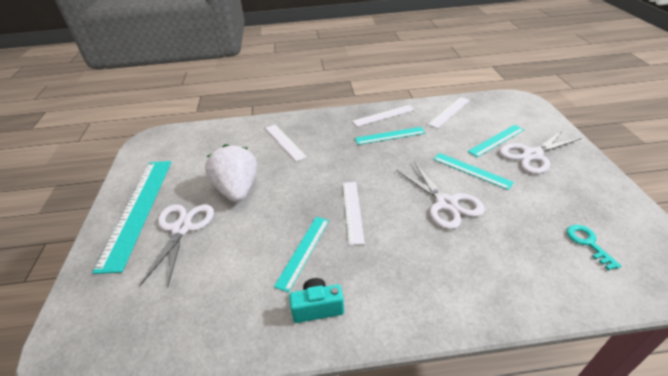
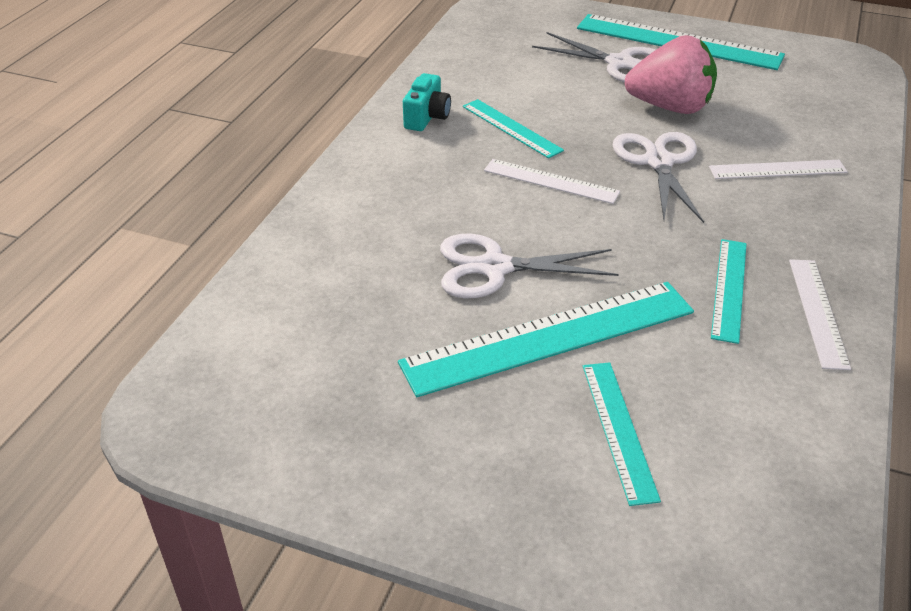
camera: 115 degrees right, 0 degrees up
(237, 190) = (670, 107): white strawberry -> pink strawberry
(449, 112) = (783, 422): white ruler -> none
(471, 170) = (549, 337): turquoise ruler -> turquoise ruler, size x1.84
(532, 155) = (532, 451): white scissors -> white scissors (658, 162)
(588, 243) = (298, 360): turquoise key -> none

